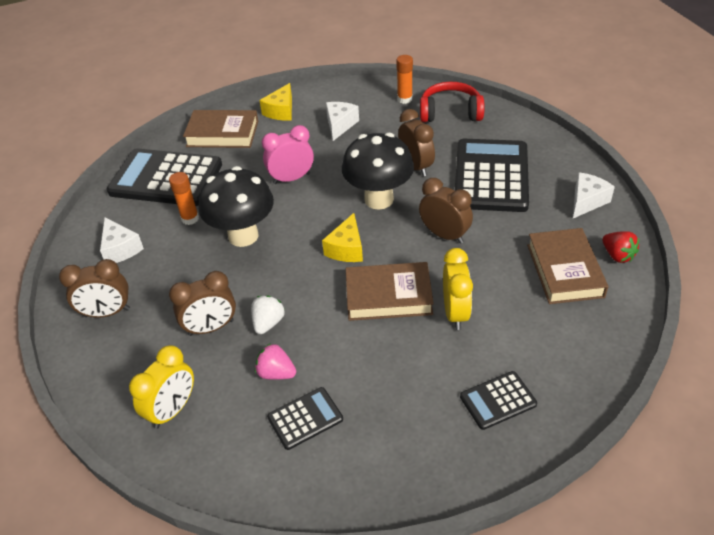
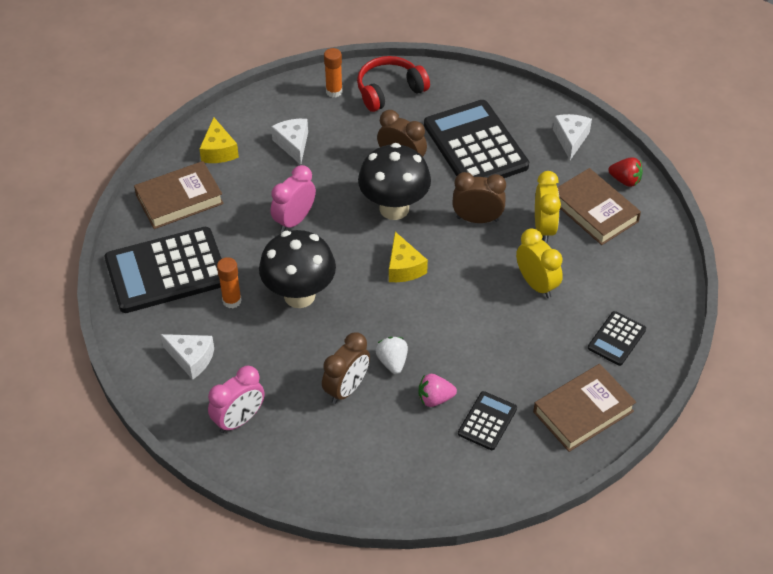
camera: 35 degrees left, 5 degrees up
(107, 312) = (239, 420): brown clock -> pink clock
(172, 410) = (376, 467): yellow clock -> yellow clock (544, 228)
(388, 296) = (473, 294): brown book -> brown book (583, 411)

